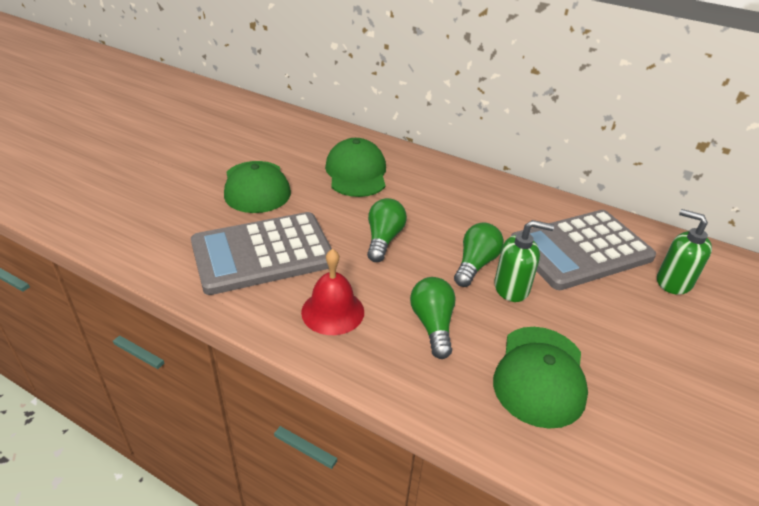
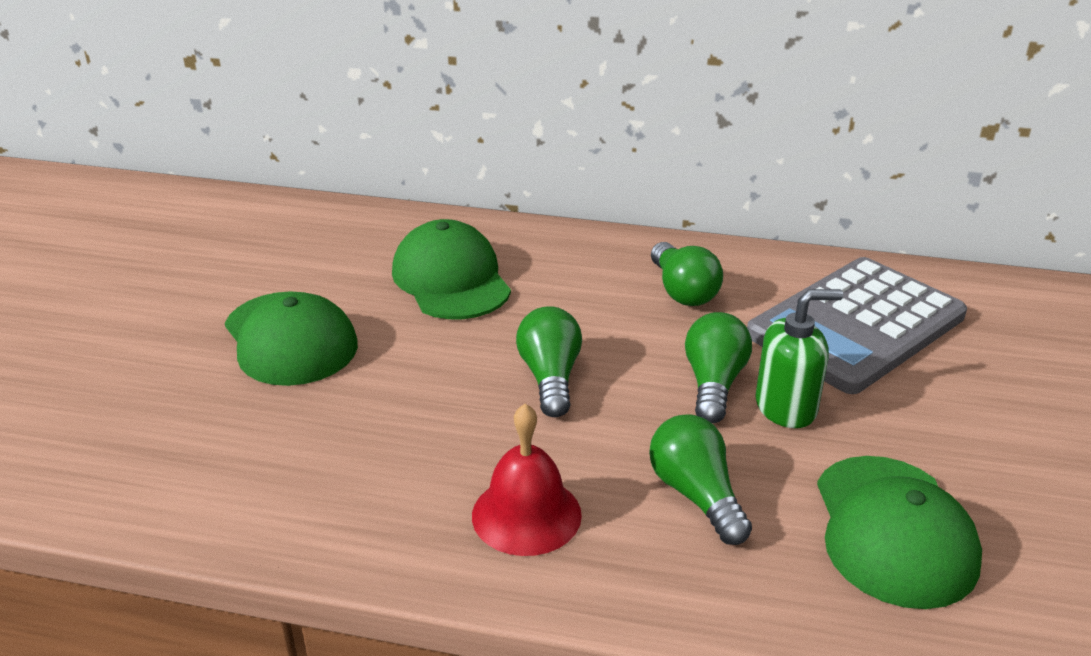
camera: 15 degrees left, 5 degrees down
(263, 253) = (359, 448): grey calculator -> none
(484, 207) = (682, 291): none -> green light bulb
(673, 282) = (1006, 343): green soap dispenser -> none

